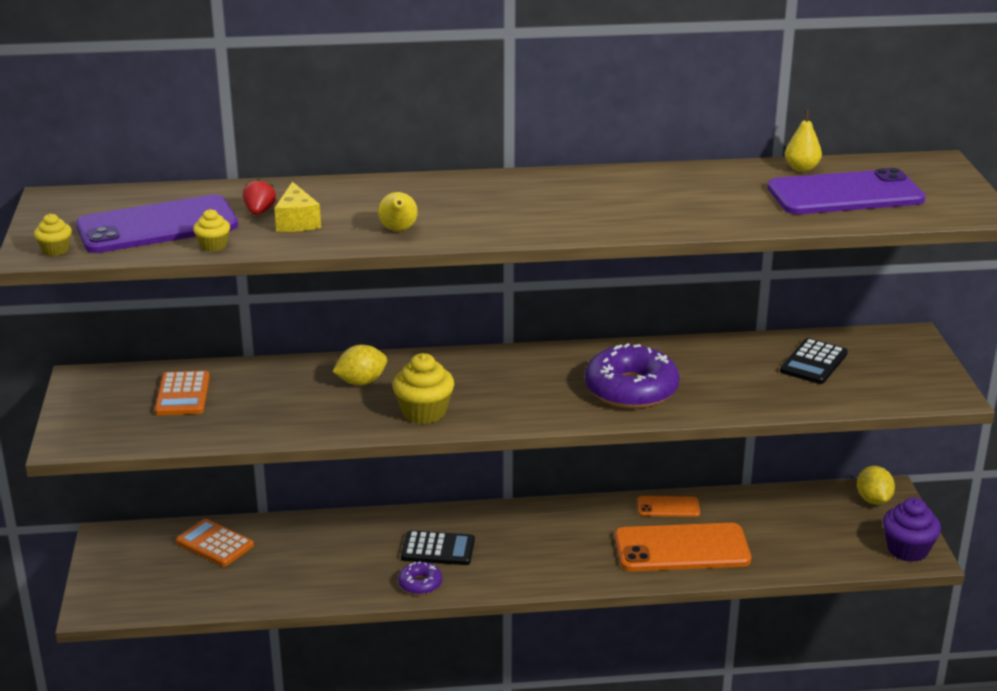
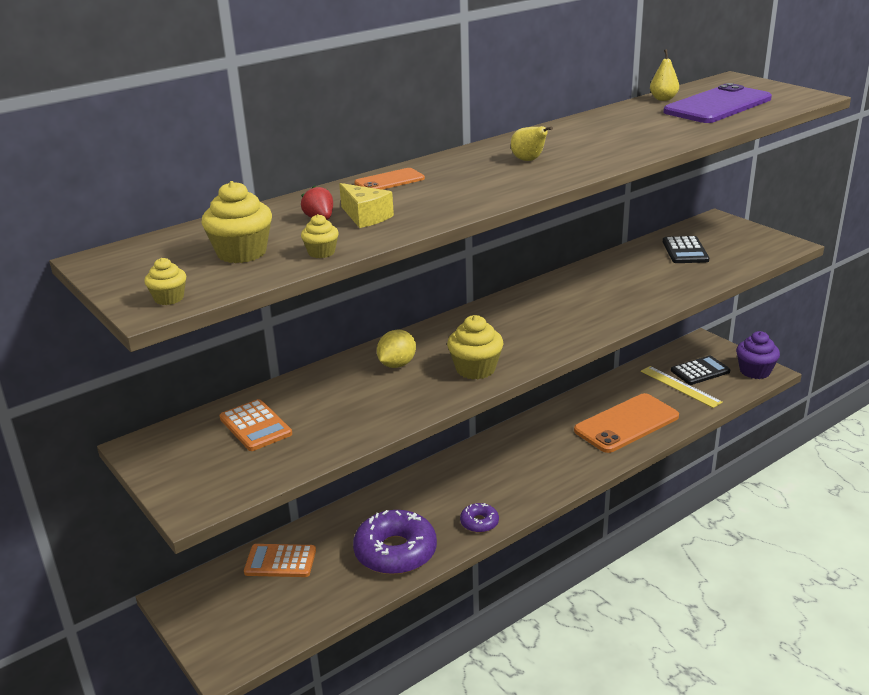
camera: 30 degrees left, 0 degrees up
(157, 226) = (242, 253): purple phone -> yellow cupcake
(398, 230) = (460, 200): yellow pear -> yellow pear (529, 160)
(438, 549) = (464, 491): black calculator -> black calculator (700, 371)
(631, 390) = (598, 304): purple donut -> purple donut (395, 552)
(668, 507) = (586, 400): orange phone -> orange phone (389, 181)
(793, 532) = (680, 386): none -> yellow ruler
(873, 500) = (700, 349): yellow lemon -> none

